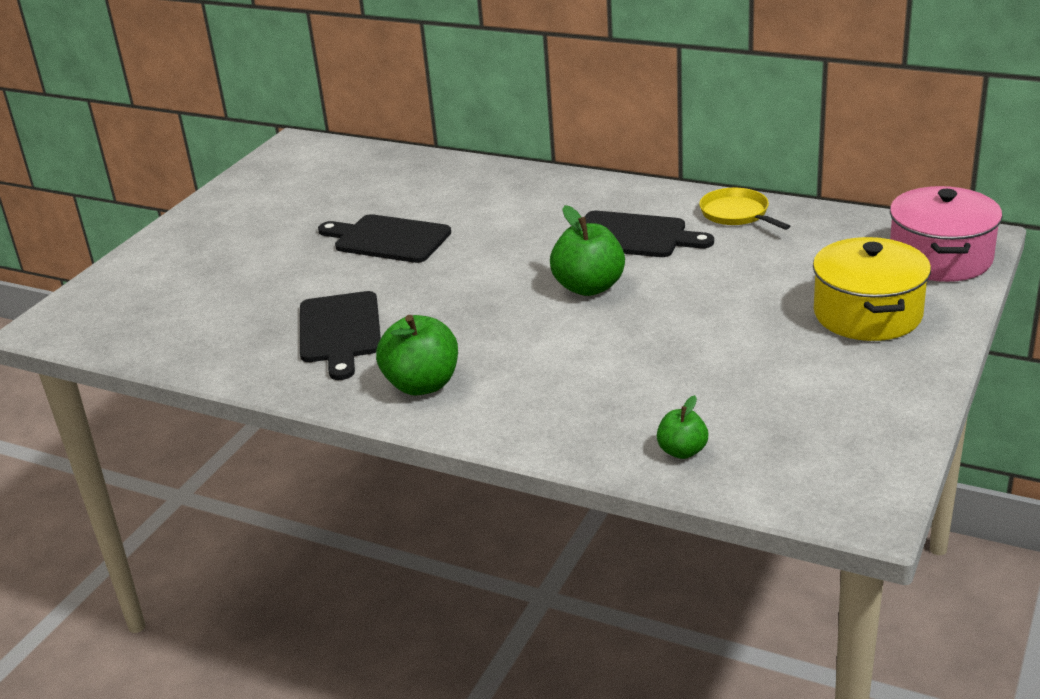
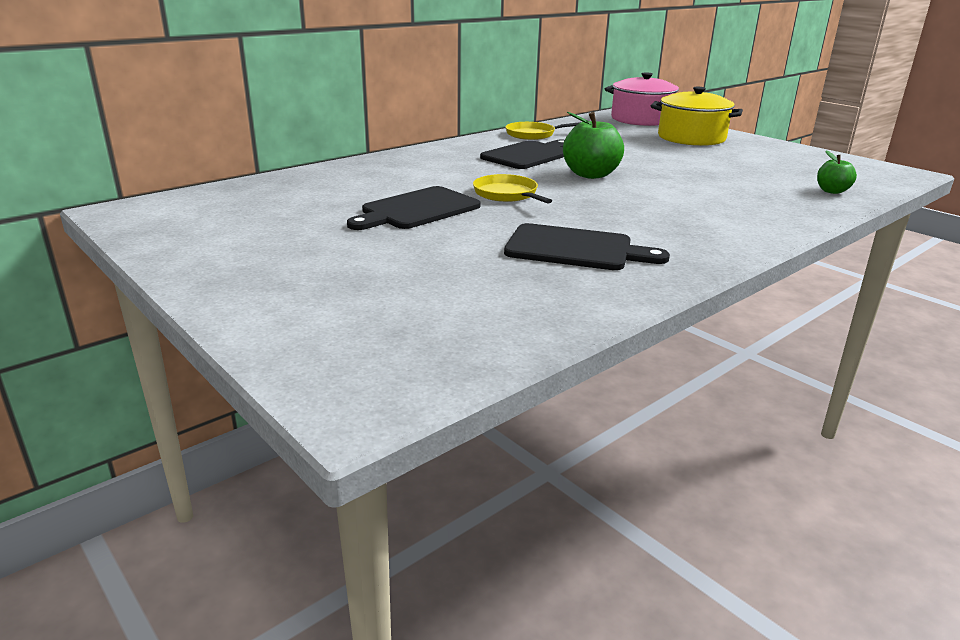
camera: 70 degrees left, 5 degrees down
(422, 384) = (699, 236): green apple -> none
(470, 263) = (507, 194): none -> yellow pan

